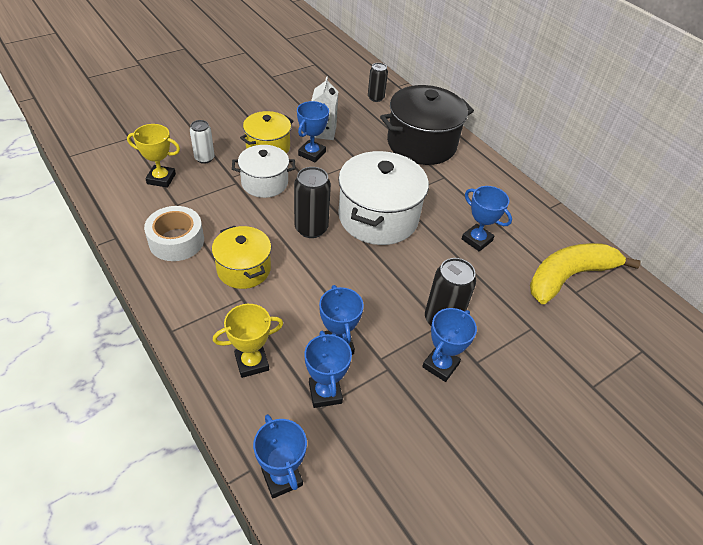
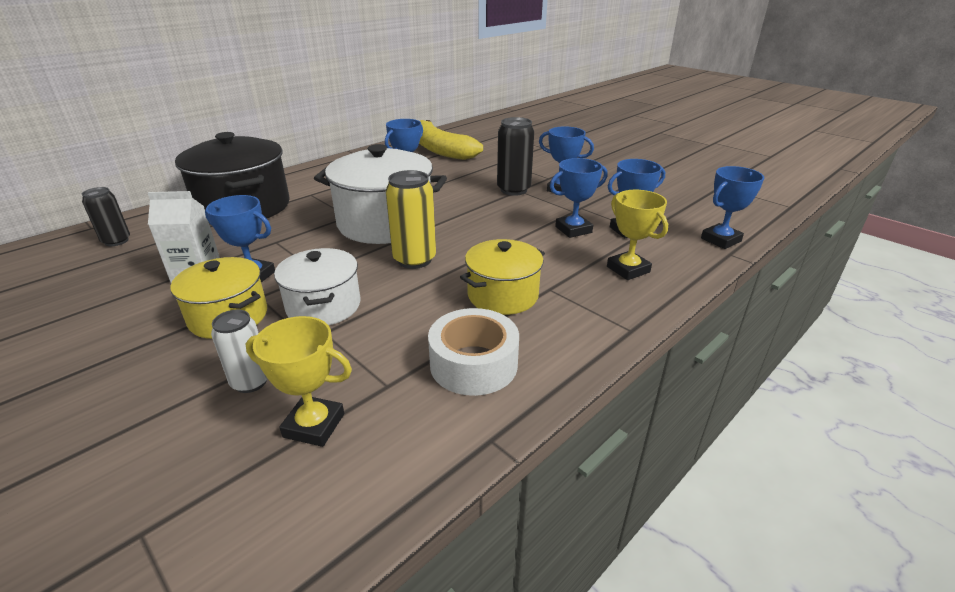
camera: 95 degrees left, 15 degrees down
(161, 179) = (314, 425): yellow trophy -> yellow trophy turned 75 degrees counterclockwise
(311, 228) = (414, 260): black can -> yellow can

